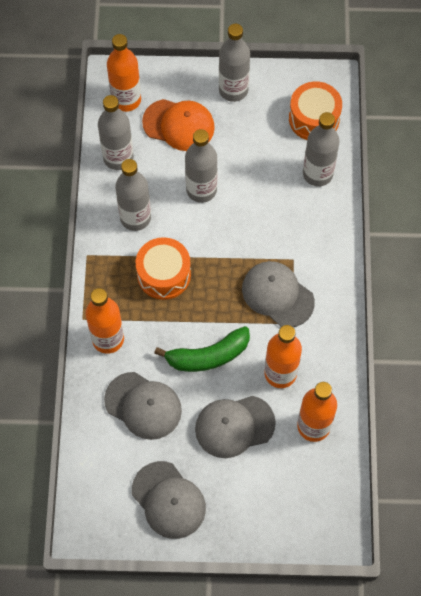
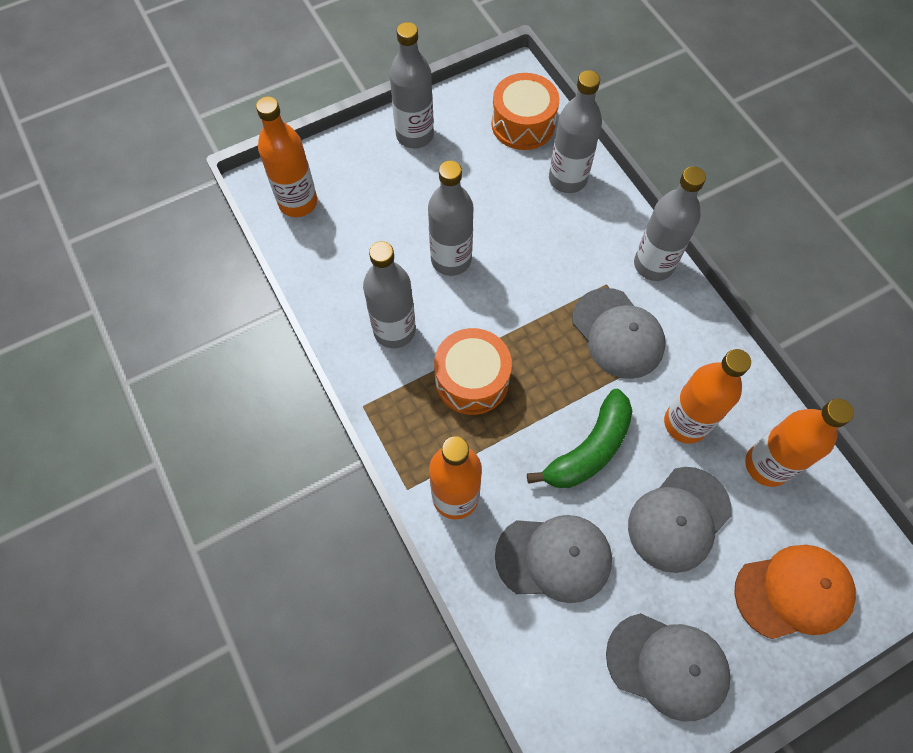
camera: 30 degrees left, 0 degrees up
(118, 158) = (329, 271): grey bottle -> grey bottle (653, 265)
(179, 125) = (377, 201): orange cap -> orange cap (793, 592)
(277, 295) = (618, 333): grey cap -> grey cap turned 135 degrees counterclockwise

